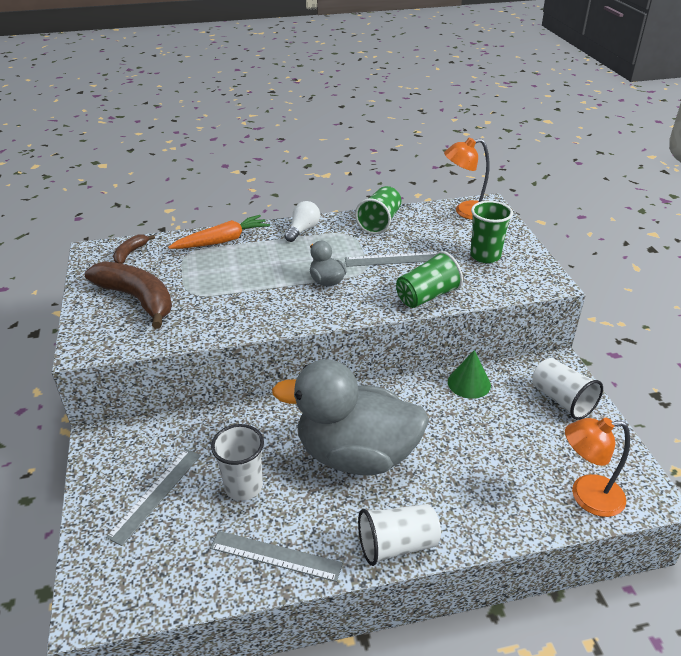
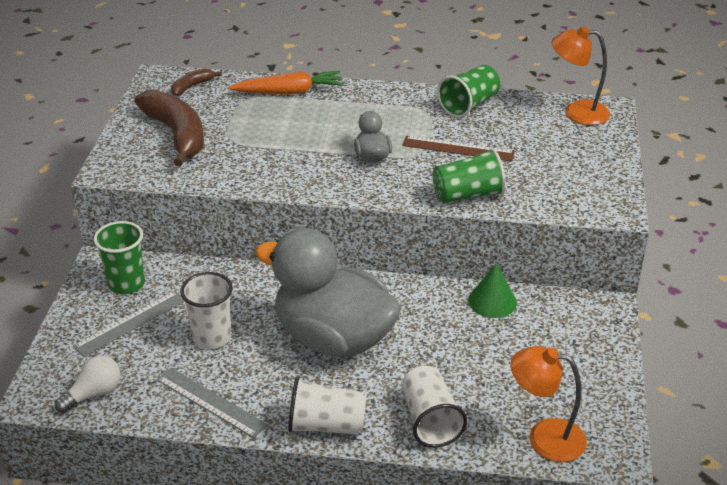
camera: 20 degrees right, 0 degrees up
(303, 230) = (379, 97): white light bulb -> white light bulb (94, 394)
(394, 259) = (458, 149): grey ruler -> brown ruler
(485, 256) = (563, 166): green cup -> green cup (126, 284)
(562, 400) = (584, 343): white cup -> white cup (430, 420)

